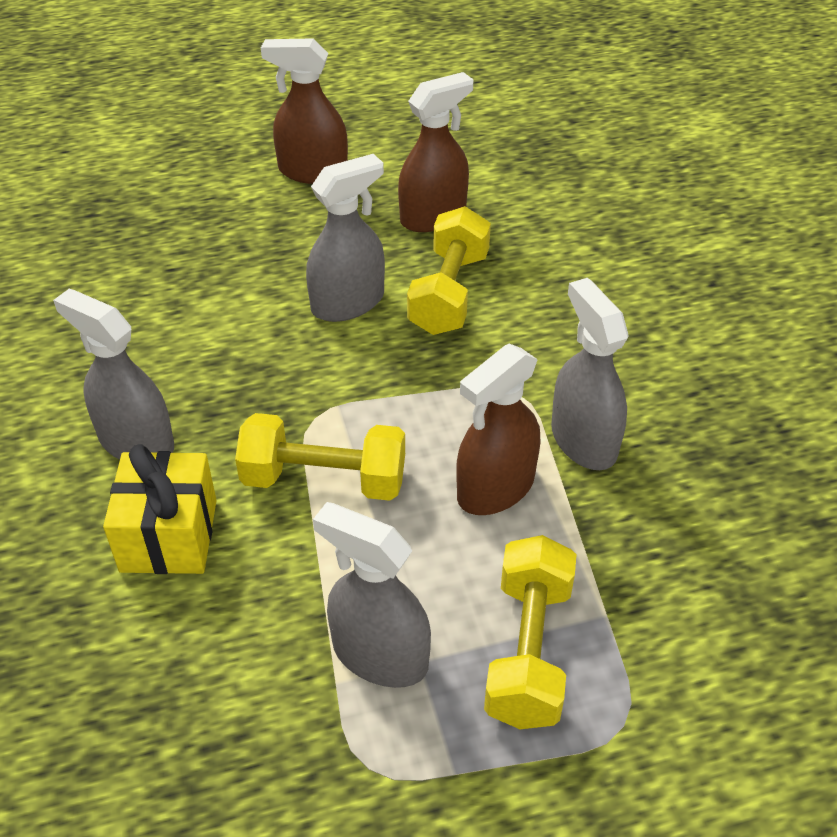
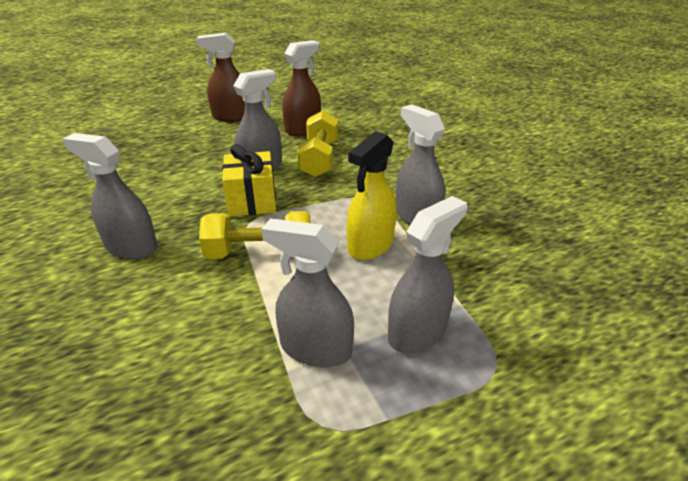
camera: 10 degrees left, 10 degrees down
(169, 535) = (156, 296): yellow gift -> yellow gift (252, 201)
(495, 488) = (370, 245): brown spray bottle -> yellow spray bottle
(528, 651) = (417, 332): yellow dumbbell -> grey spray bottle

